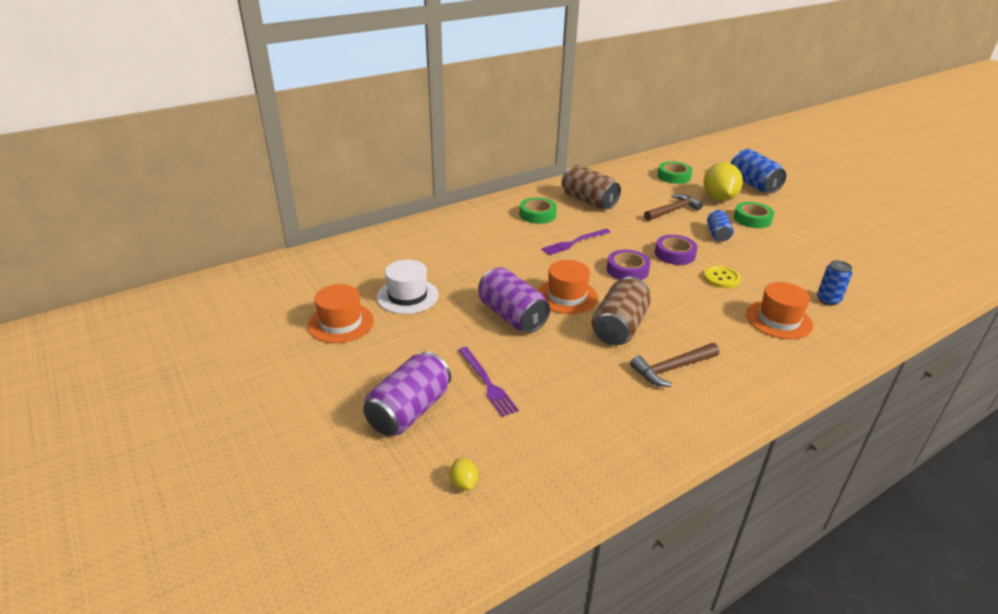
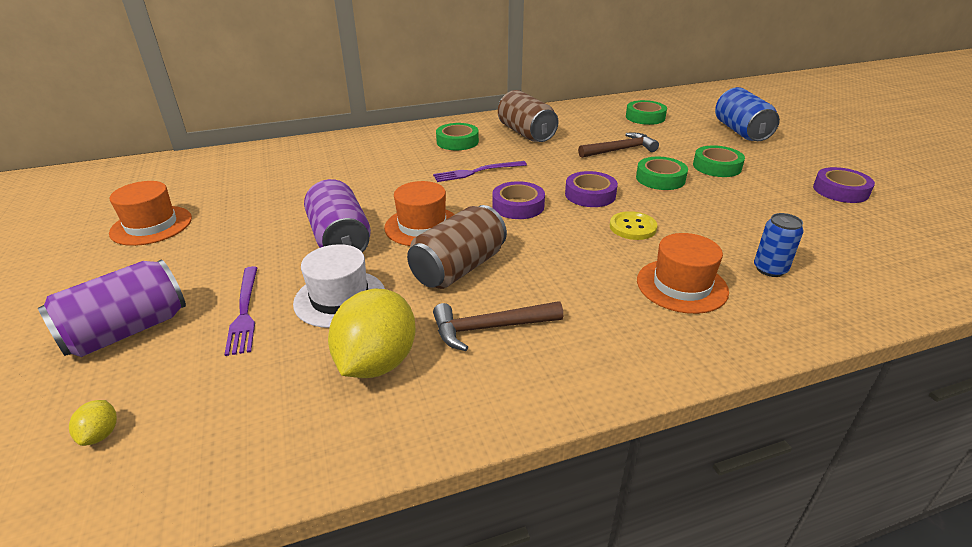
camera: 15 degrees right, 0 degrees up
(407, 296) = (246, 206): white hat -> white hat (340, 298)
(717, 234) = (660, 179): blue can -> green tape
(719, 198) = (687, 142): yellow lemon -> yellow lemon (377, 362)
(846, 231) = (840, 190): none -> purple tape

